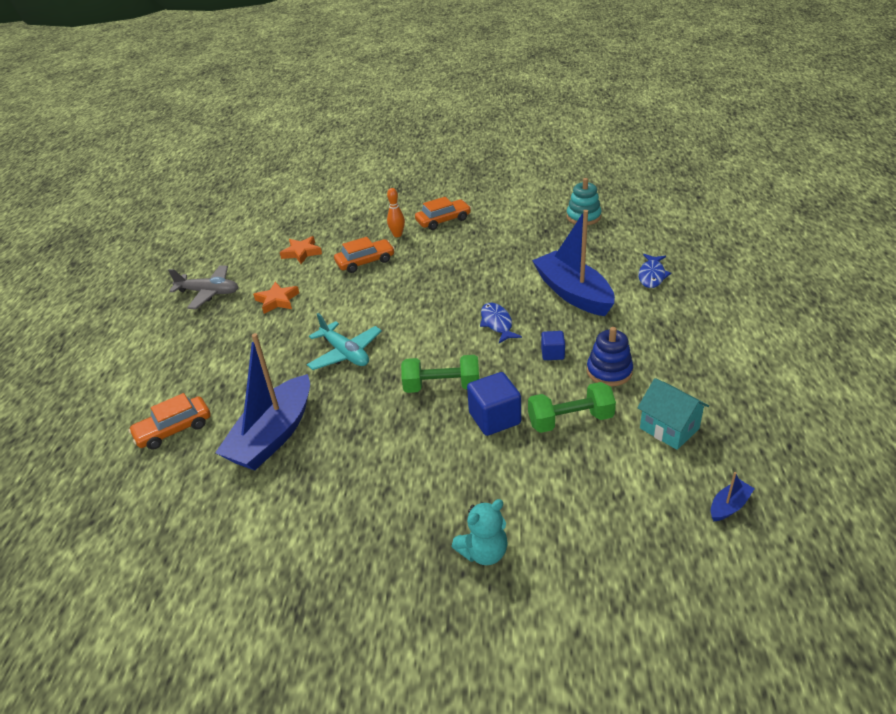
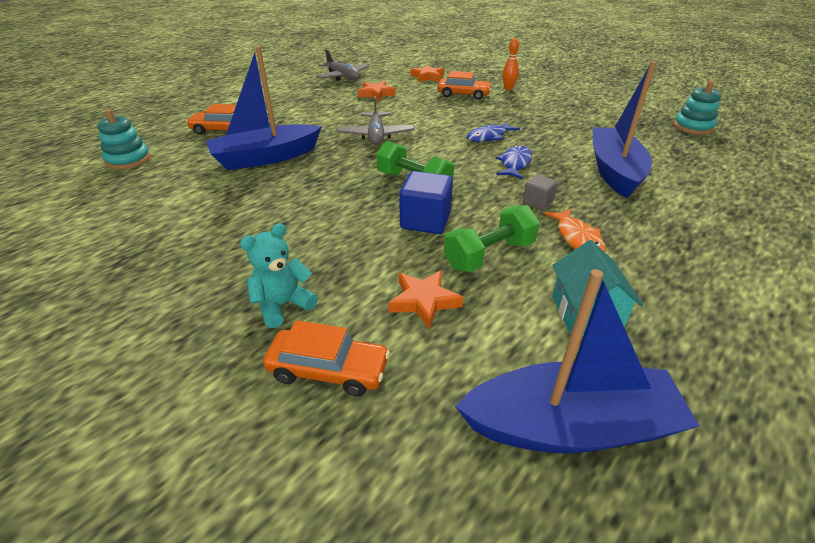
camera: 35 degrees right, 0 degrees up
(122, 522) = (128, 160): none -> turquoise stacking toy
(345, 353) = (376, 135): turquoise plane -> grey plane
(443, 220) = (556, 91): orange car -> orange car (328, 370)
(483, 552) = (283, 305): turquoise teddy bear -> turquoise teddy bear turned 135 degrees clockwise
(552, 354) = (537, 202): blue cube -> grey cube
(570, 420) = (489, 255): green dumbbell -> green dumbbell turned 60 degrees counterclockwise
(570, 484) = (423, 301): none -> orange star
(609, 371) = (577, 238): blue stacking toy -> orange fish
(652, 275) = (719, 189): blue fish -> blue fish (489, 137)
(729, 506) = (570, 426): blue boat -> blue boat, size x2.46

